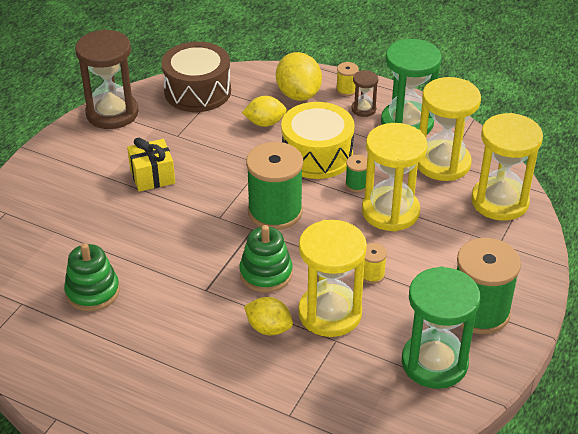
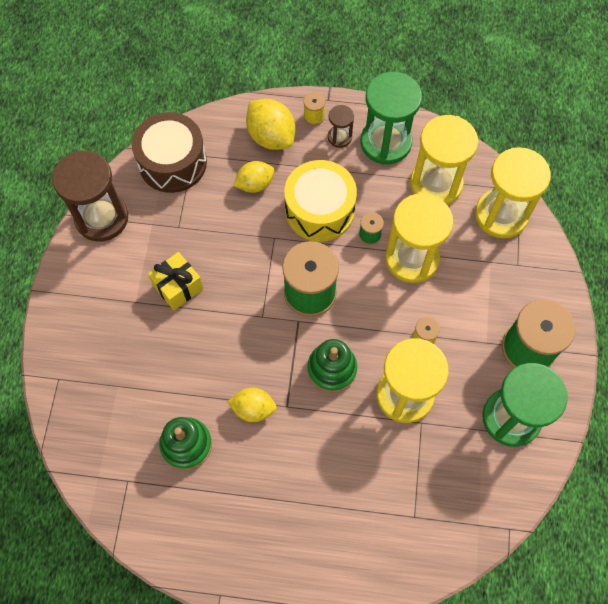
camera: 20 degrees left, 25 degrees up
(268, 328) = (359, 430): yellow lemon -> yellow lemon (253, 409)

